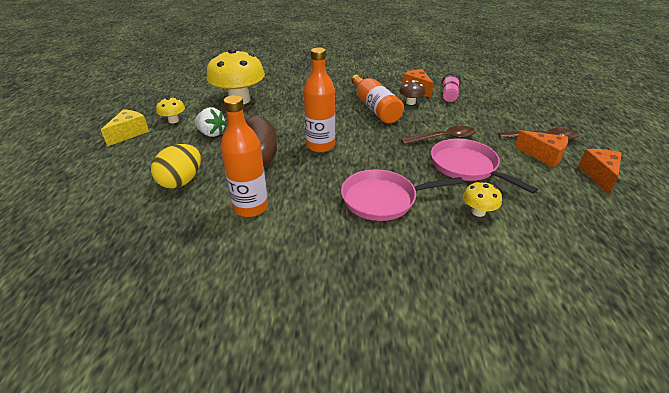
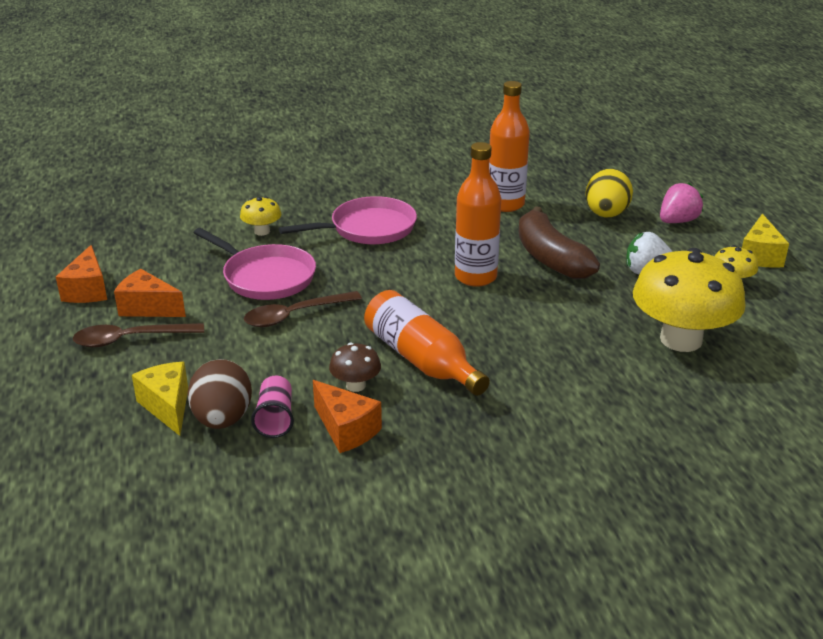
camera: 165 degrees right, 5 degrees down
(138, 166) = (677, 221): none -> pink strawberry
(474, 98) = (222, 419): none -> brown egg
(503, 106) = (167, 406): none -> yellow cheese

